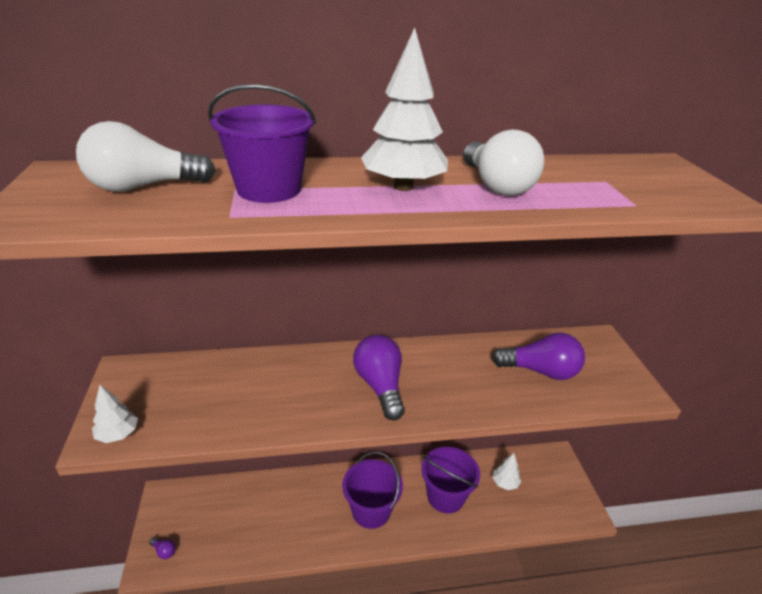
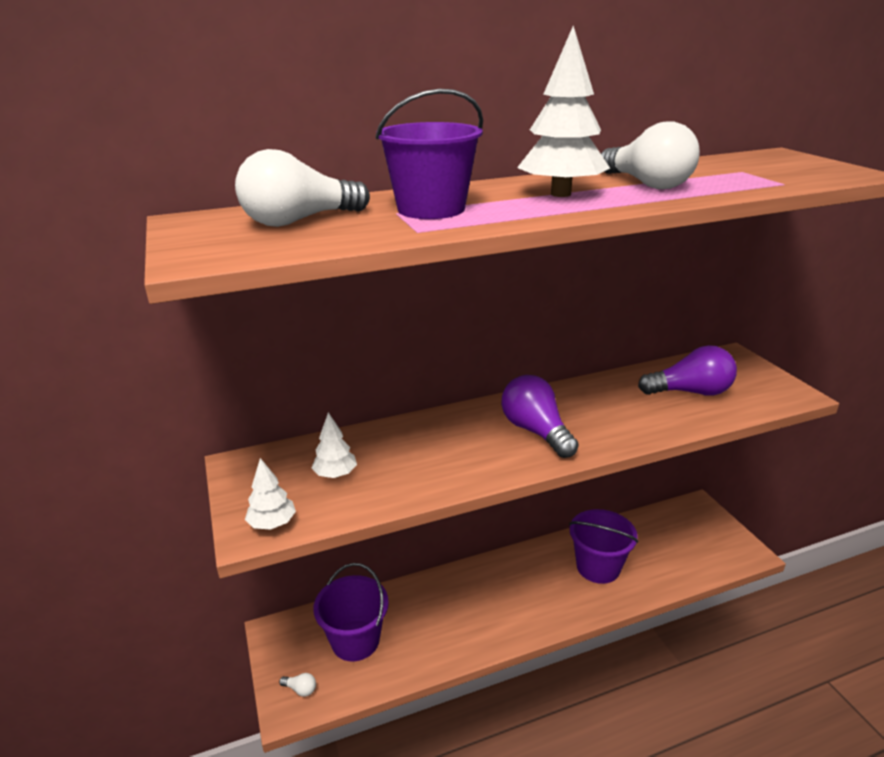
camera: 10 degrees left, 5 degrees down
(164, 551) = (300, 689): purple light bulb -> white light bulb
(371, 510) = (523, 597): purple bucket -> purple bucket (355, 640)
(505, 483) = (655, 541): white tree -> white tree (335, 474)

